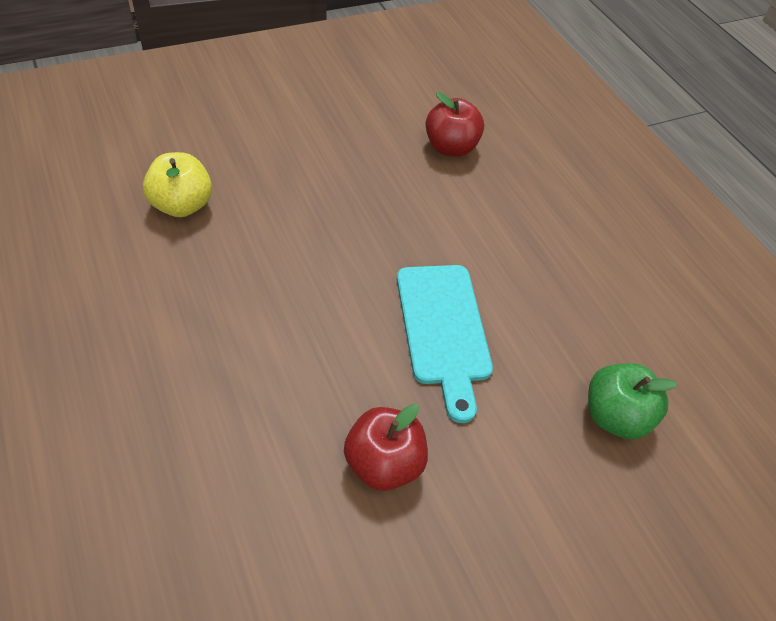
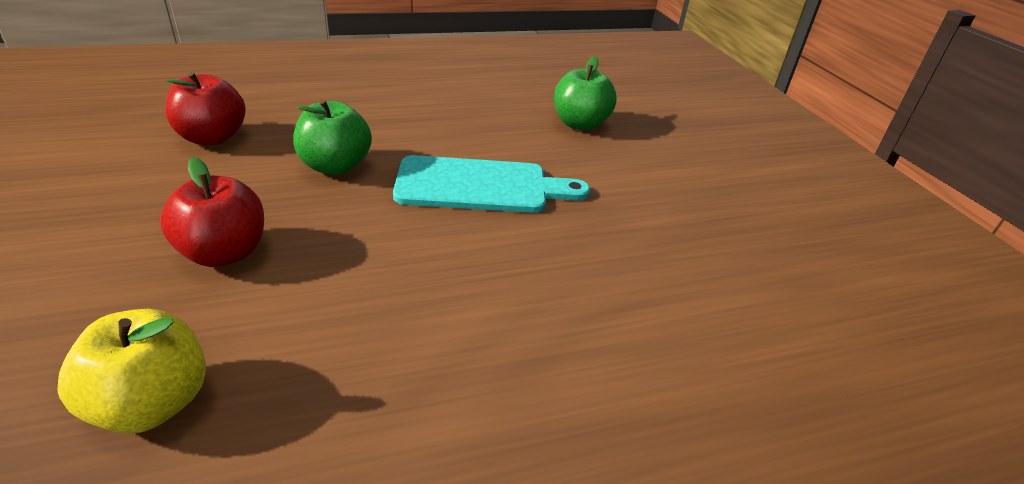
camera: 80 degrees left, 15 degrees down
(383, 463) = (636, 245): red apple -> red apple (224, 253)
(437, 226) = (335, 166): none -> green apple

